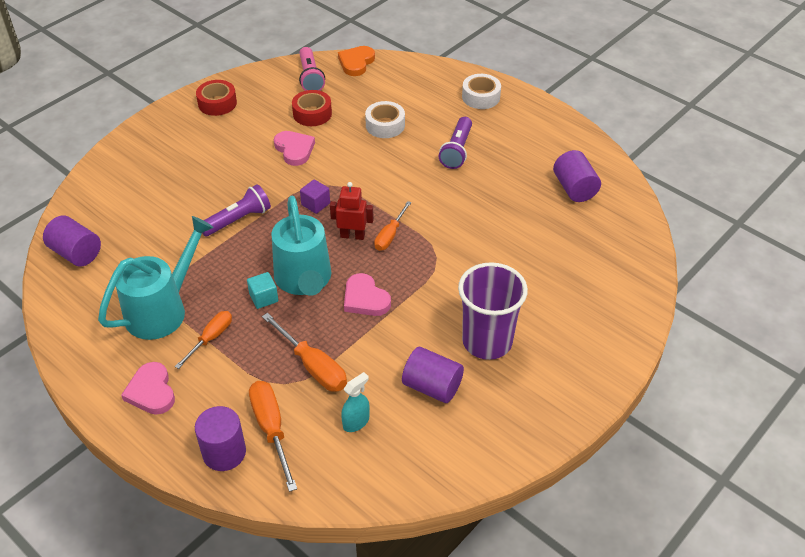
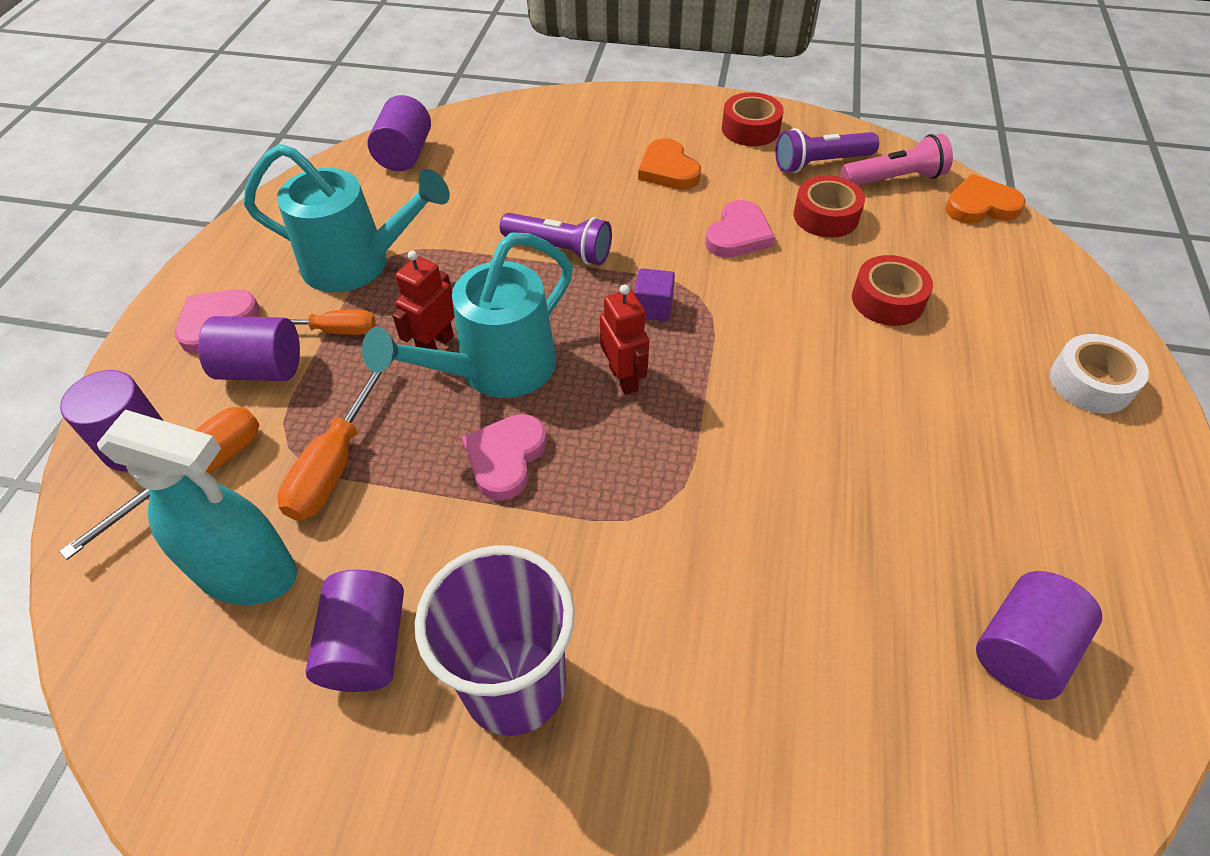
camera: 60 degrees right, 5 degrees up
(213, 379) = (261, 369): none -> purple cylinder
(217, 150) = (668, 170): none -> orange heart
(264, 298) = (435, 345): turquoise cube -> red robot
(310, 77) = (894, 179): pink flashlight -> pink flashlight turned 150 degrees counterclockwise
(356, 422) = (247, 573): turquoise spray bottle -> turquoise spray bottle, size x2.05
(385, 125) = (887, 300): white tape -> red tape
(390, 235) = (660, 422): orange screwdriver -> none
(457, 150) = (928, 414): purple flashlight -> purple flashlight (820, 163)

